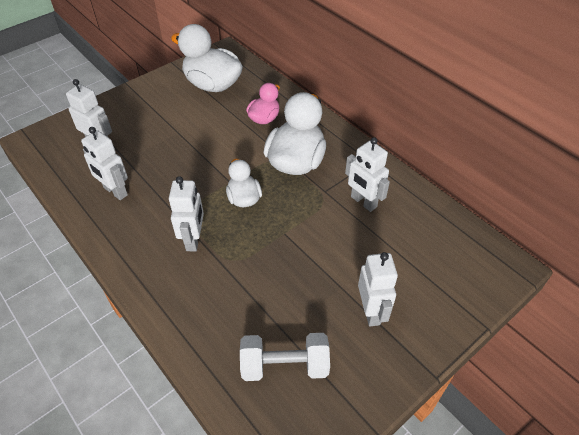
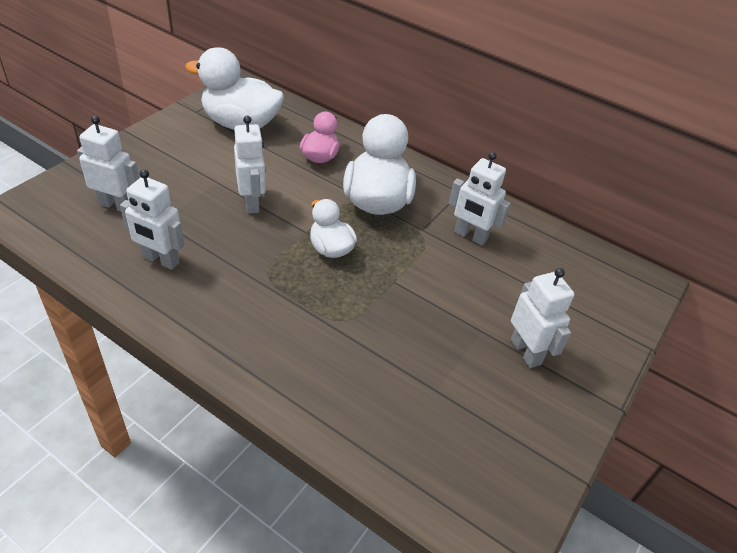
camera: 20 degrees left, 5 degrees down
(194, 239) = (286, 303): white robot -> white robot (252, 203)
(284, 365) = (453, 428): white dumbbell -> none

